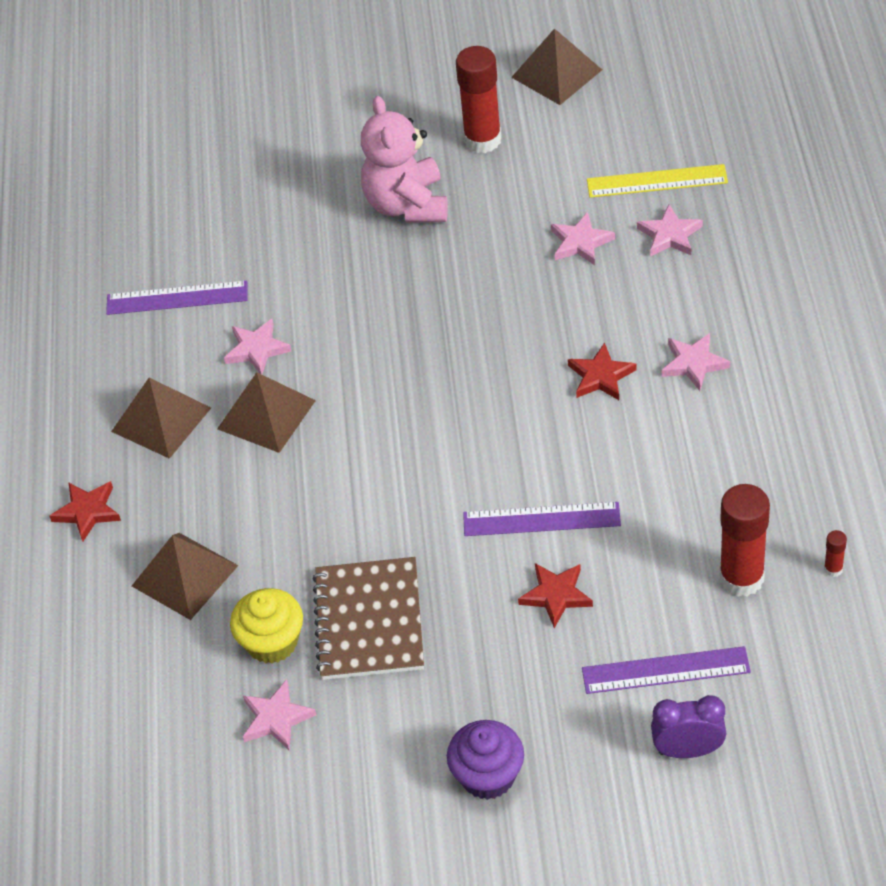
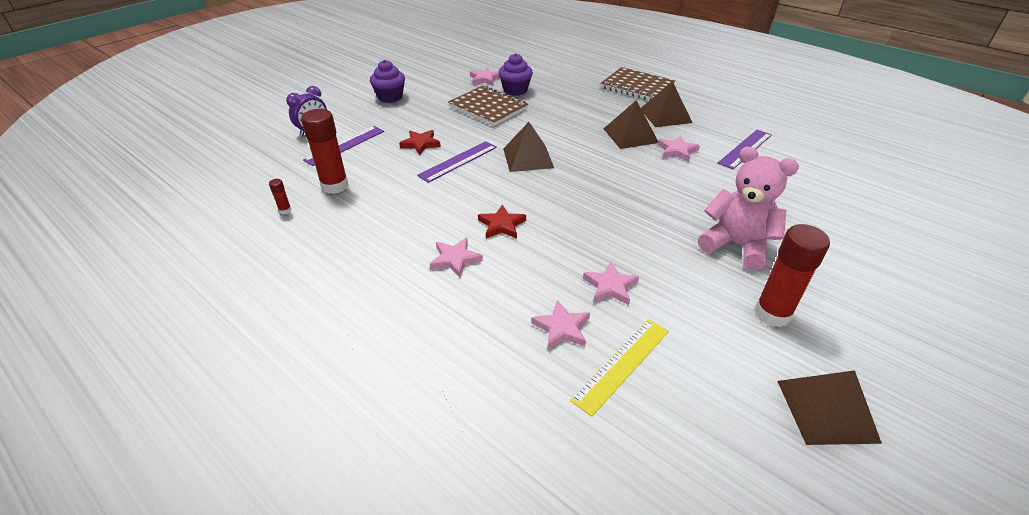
camera: 130 degrees right, 10 degrees down
(87, 512) = (637, 86): red star -> brown notebook
(185, 575) = (574, 89): brown pyramid -> brown pyramid (528, 158)
(272, 642) = (515, 90): yellow cupcake -> purple cupcake

